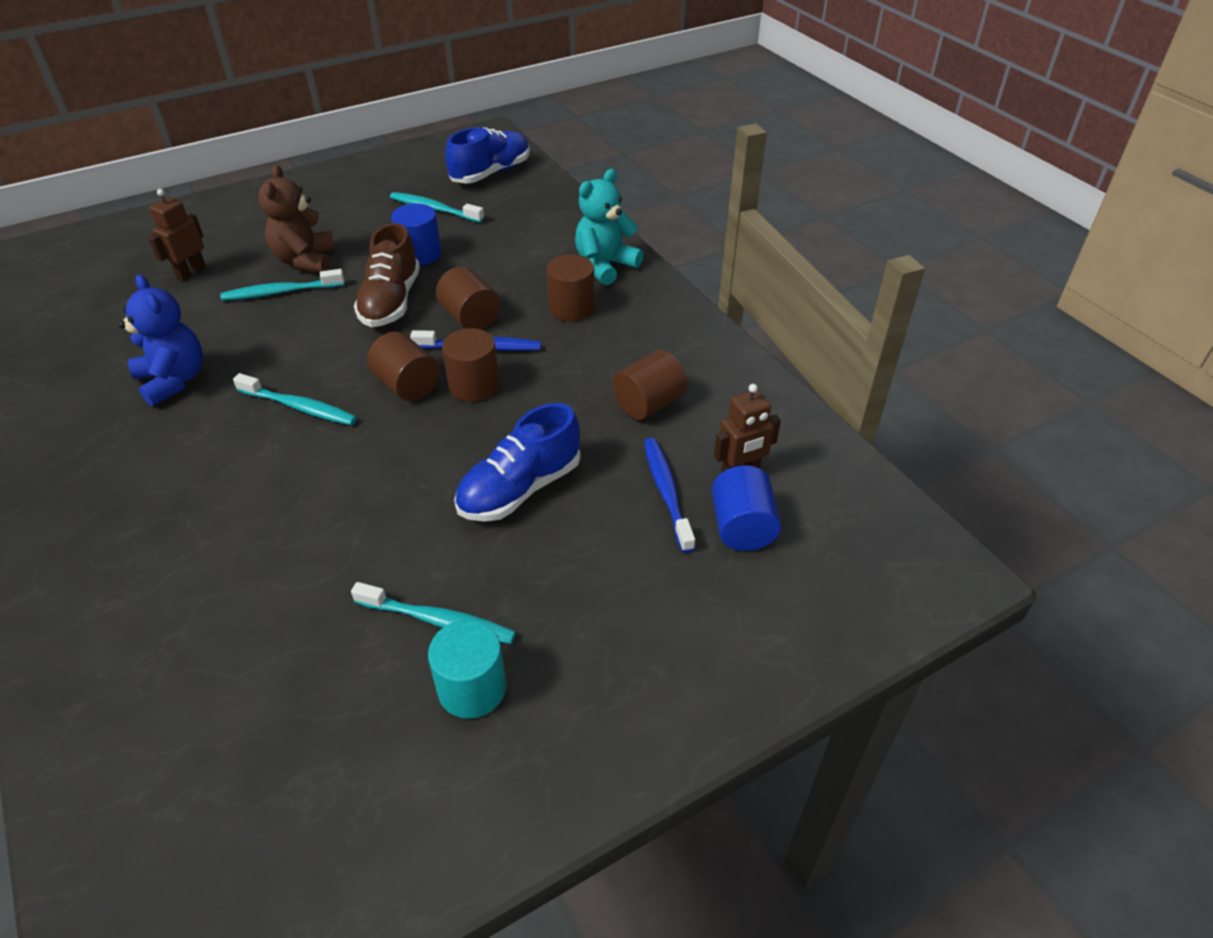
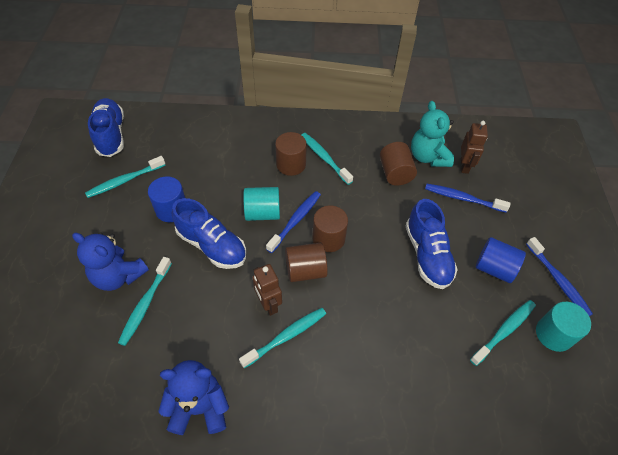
camera: 60 degrees left, 10 degrees up
(191, 272) = (63, 356): brown robot -> brown robot (268, 304)
(305, 261) = (118, 276): brown teddy bear -> blue teddy bear
(391, 301) = (212, 245): brown shoe -> blue shoe
(470, 317) = (262, 213): brown cylinder -> turquoise cylinder
(590, 666) = (558, 280): none -> blue toothbrush
(605, 266) = (263, 132): turquoise teddy bear -> turquoise teddy bear (428, 157)
(611, 330) = (324, 158): none -> turquoise toothbrush
(742, 527) = (499, 184): blue cylinder -> blue cylinder (494, 268)

